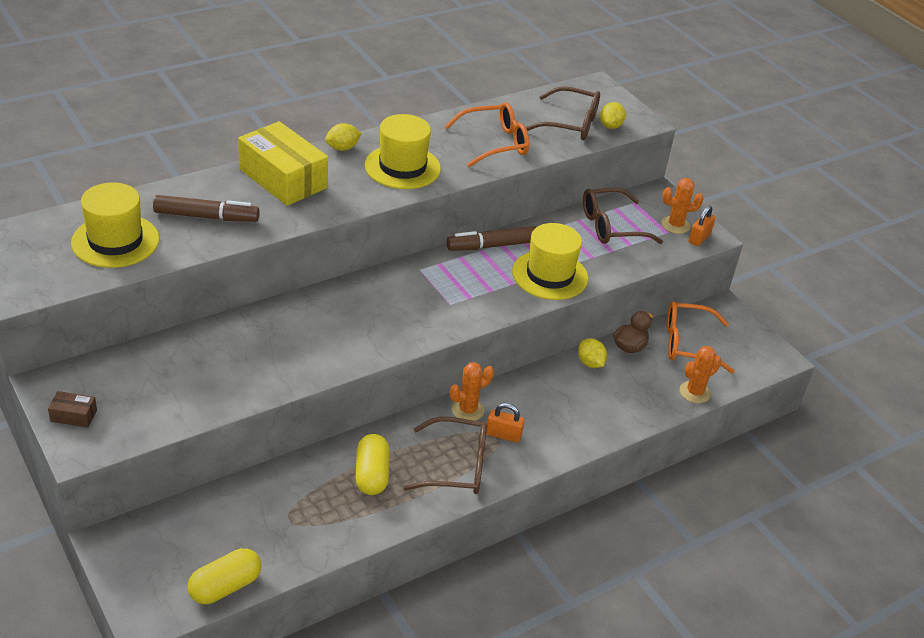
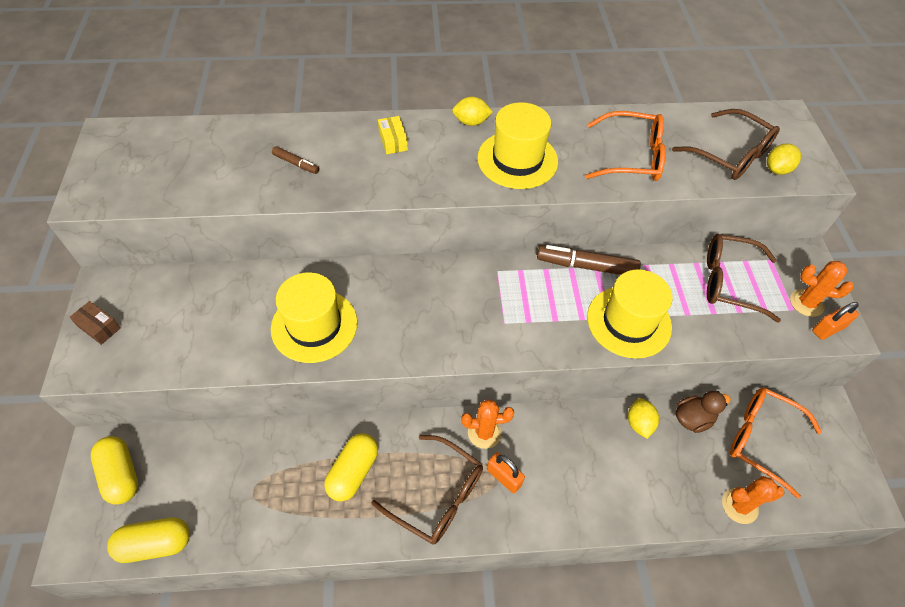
camera: 30 degrees right, 15 degrees up
(115, 241) = (201, 167): yellow hat -> yellow hat (314, 325)
(149, 551) = (121, 475): none -> yellow capsule
(206, 217) = (296, 164): brown marker -> brown marker, size x0.52
(283, 178) = (393, 141): yellow box -> yellow box, size x0.42

